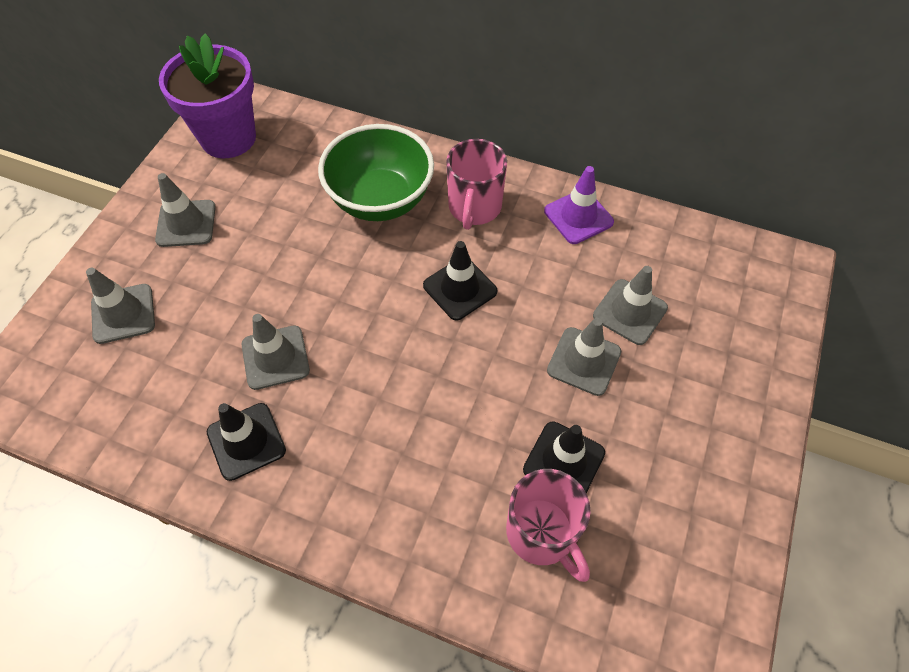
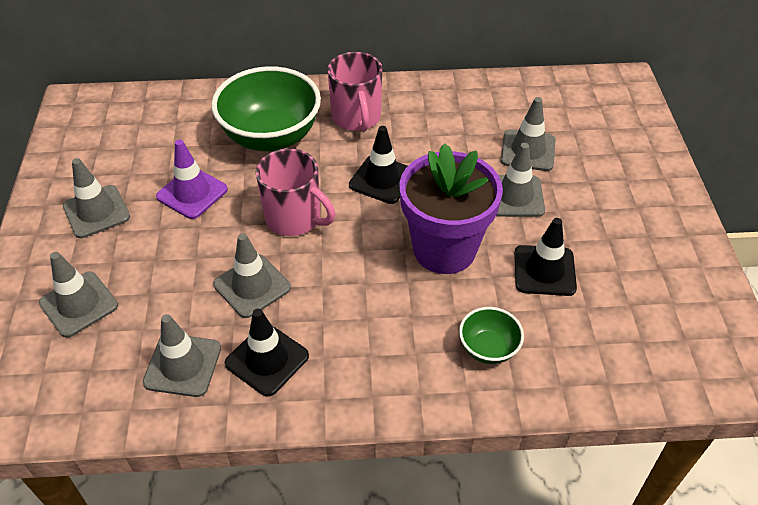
camera: 25 degrees left, 10 degrees down
(173, 414) = (183, 365): none -> grey traffic cone
(228, 138) = (95, 132): purple flower pot -> purple flower pot (444, 249)
(455, 524) = (488, 348): none -> green bowl
(542, 533) = (560, 327): pink mug -> pink mug (294, 218)
(578, 216) = (445, 98): purple traffic cone -> purple traffic cone (192, 193)

